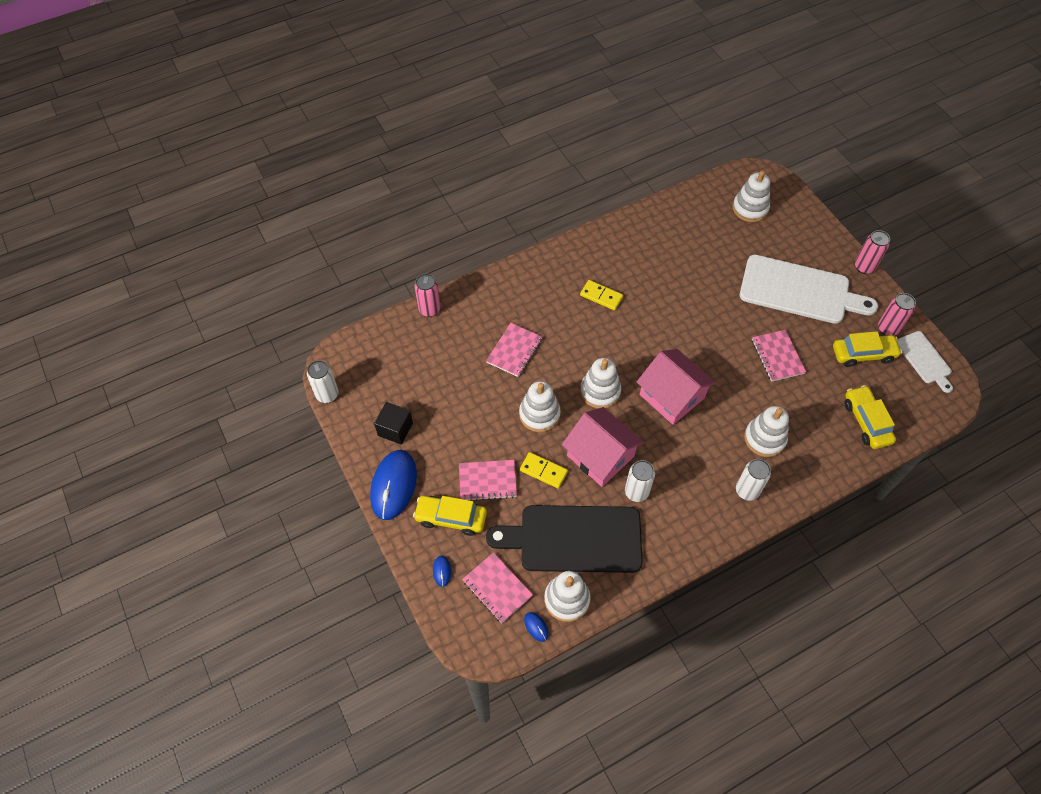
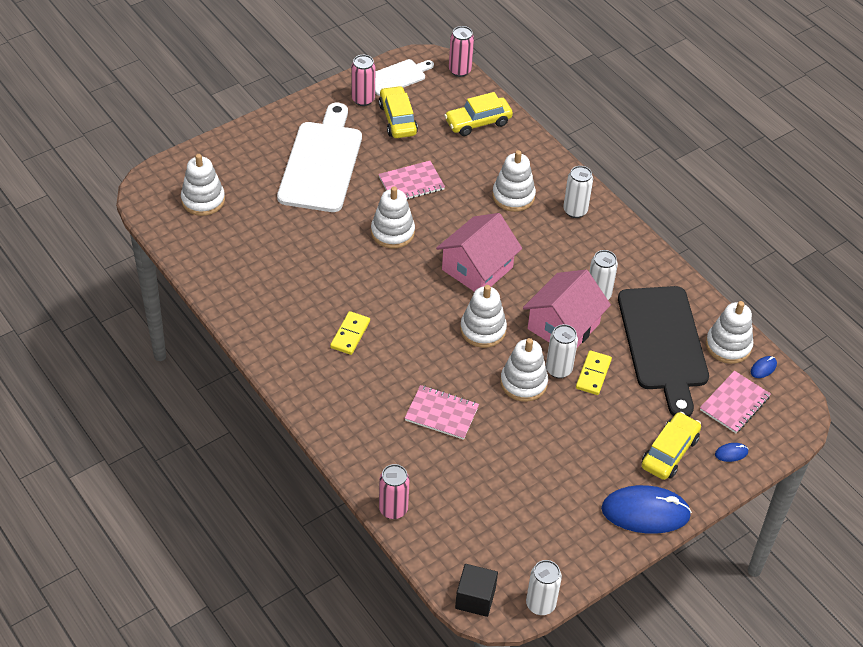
camera: 100 degrees left, 10 degrees down
(395, 429) = (573, 522): black cube -> black cube (475, 598)
(451, 518) = (669, 452): yellow car -> yellow car turned 150 degrees counterclockwise
(487, 481) = (617, 423): pink notebook -> none
(551, 444) = (558, 369): none -> white can
(715, 336) = (392, 232): none -> white stacking toy
(864, 267) = (283, 111): pink can -> pink can (460, 70)

